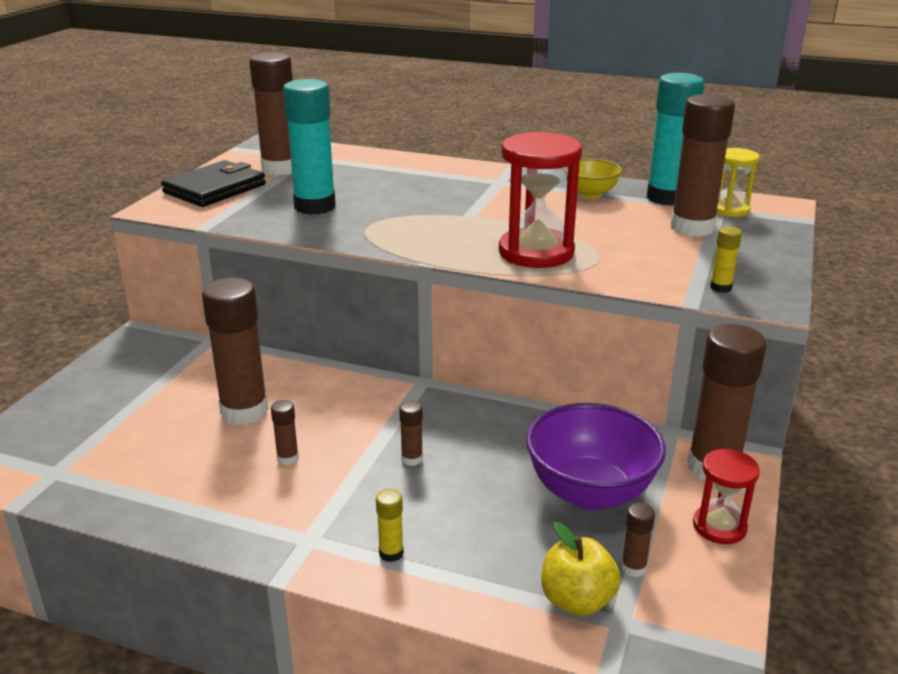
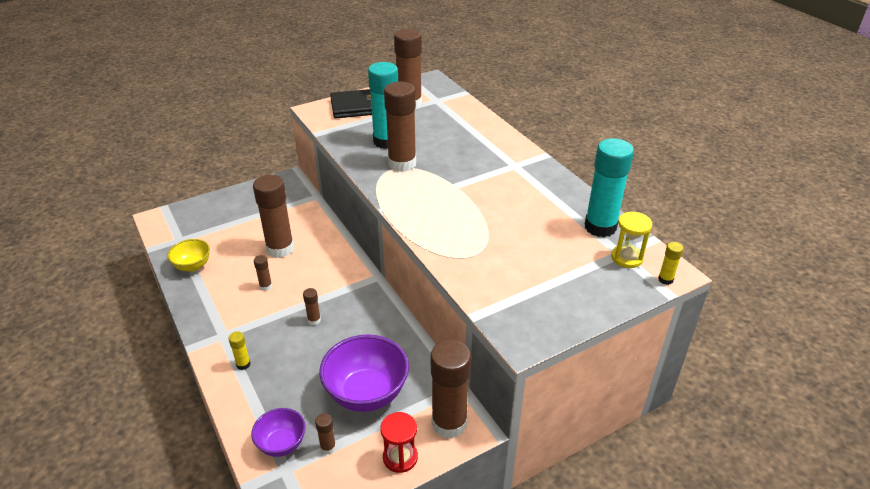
camera: 40 degrees right, 10 degrees up
(536, 252) = (448, 232): red hourglass -> none
(577, 600) = (282, 444): yellow apple -> purple bowl
(590, 194) = (554, 201): yellow bowl -> yellow bowl (193, 266)
(692, 228) = (574, 260): brown glue stick -> brown glue stick (402, 164)
(720, 288) = (511, 314): yellow glue stick -> yellow glue stick (665, 279)

